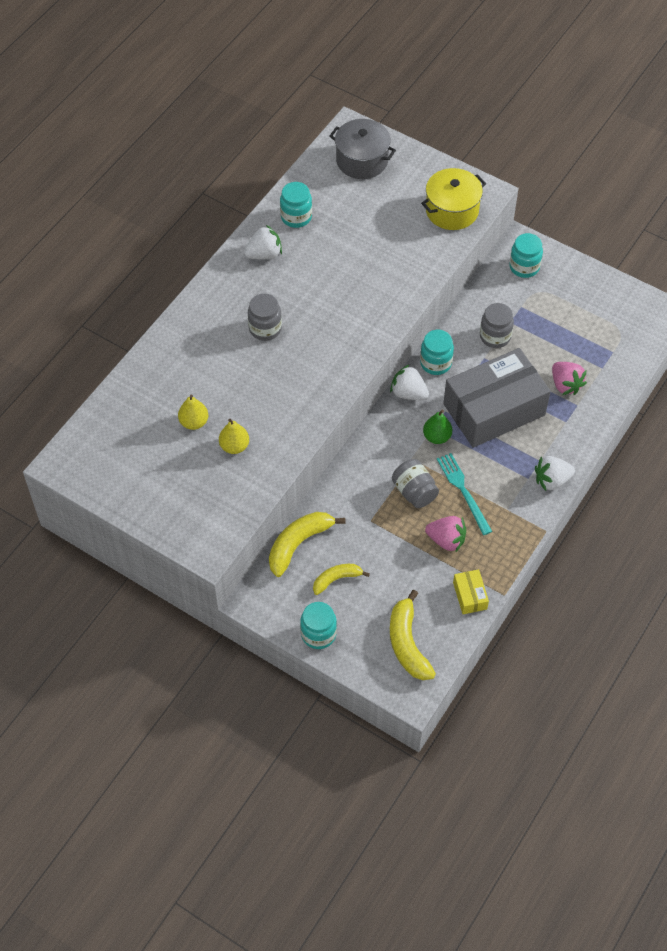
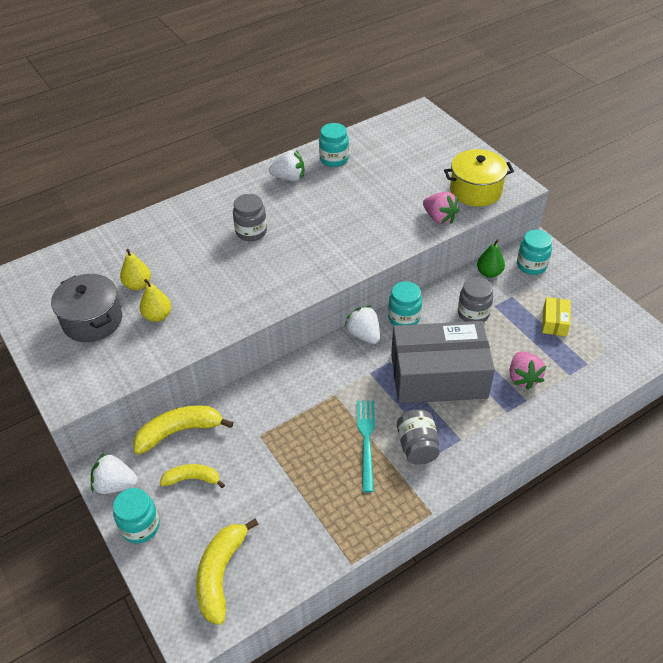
camera: 25 degrees right, 10 degrees down
(362, 160) = (416, 135): grey pot -> grey pot (92, 320)
(414, 492) = (318, 424): grey jar -> grey jar (417, 446)
(437, 437) = (368, 381): green pear -> green pear (489, 273)
(446, 540) = (322, 482): pink strawberry -> pink strawberry (439, 218)
(470, 596) = (314, 549): yellow box -> yellow box (554, 322)
(552, 480) = (464, 463): white strawberry -> white strawberry (115, 484)

